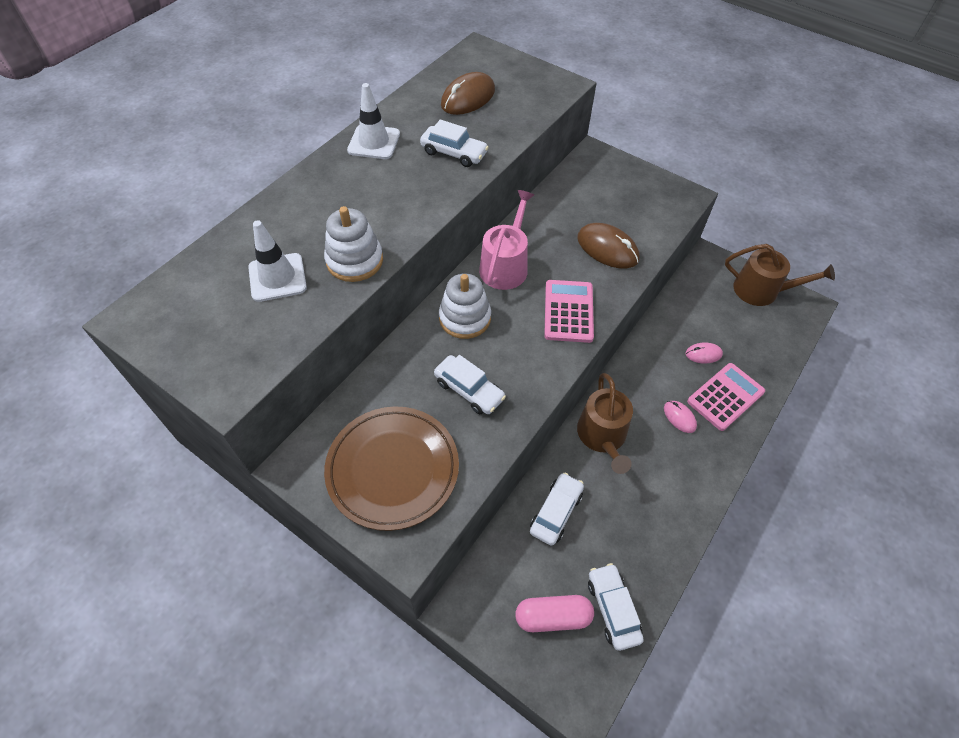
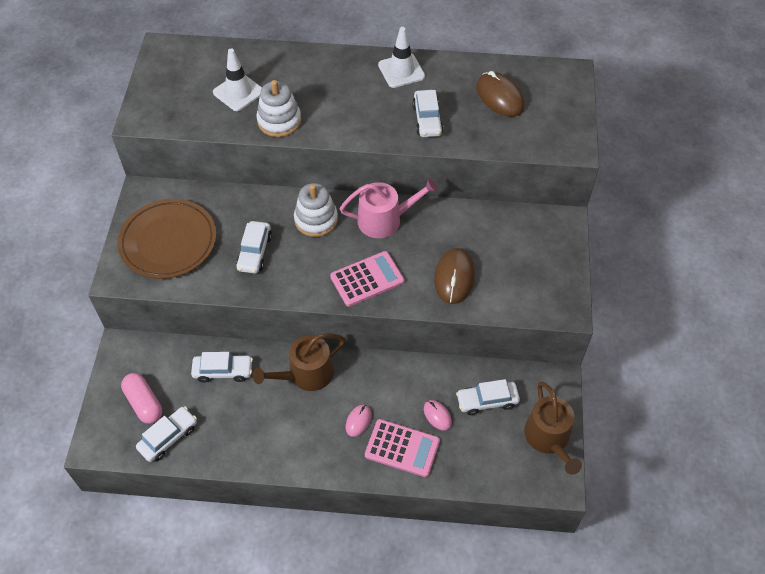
camera: 60 degrees right, 0 degrees up
(468, 98) = (499, 97): brown mouse -> brown mouse turned 45 degrees clockwise
(705, 312) = (487, 401): none -> white car

